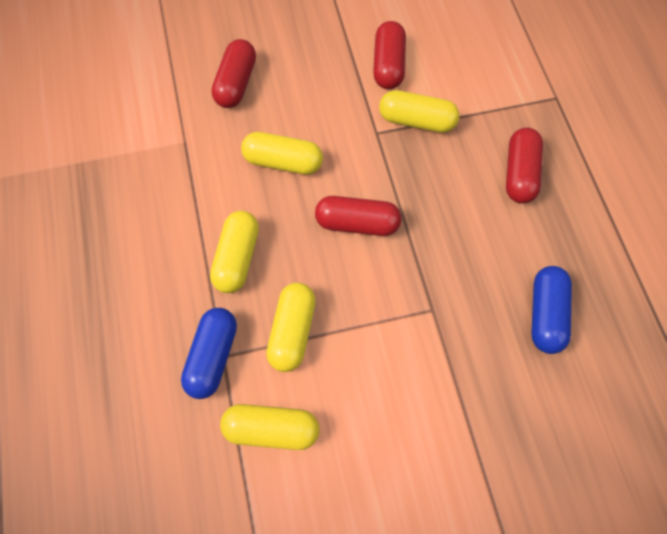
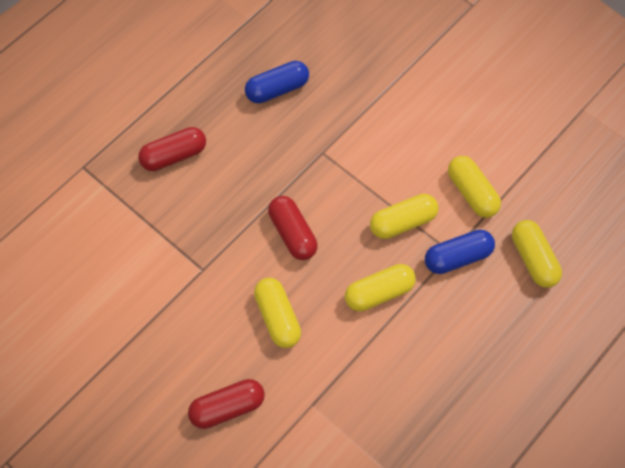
camera: 125 degrees left, 0 degrees up
(388, 65) = (127, 301): red capsule -> none
(417, 121) = (171, 248): yellow capsule -> yellow capsule (533, 259)

